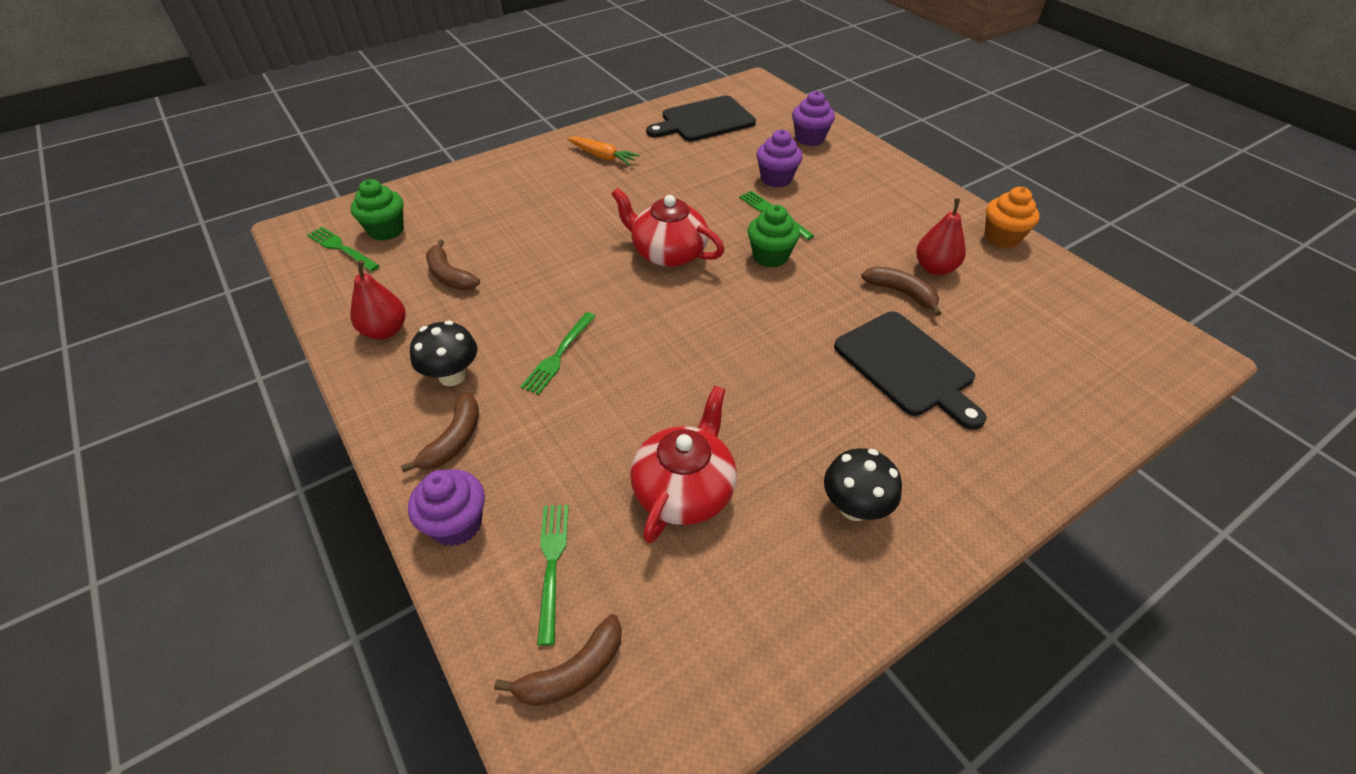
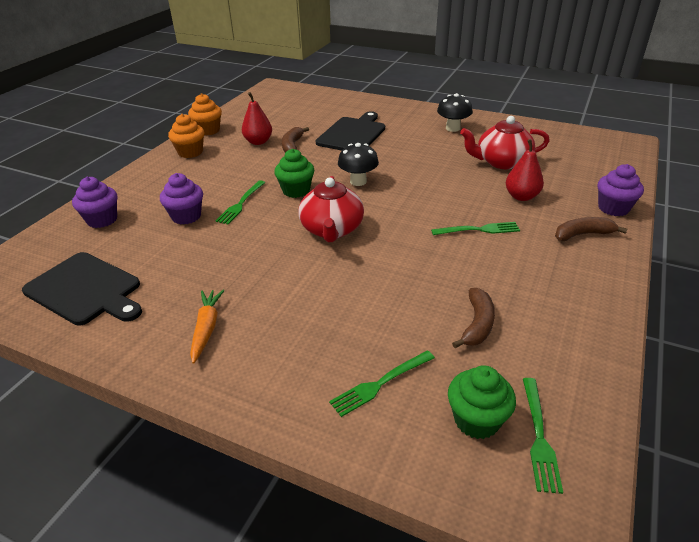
camera: 120 degrees left, 10 degrees down
(385, 331) = (568, 319): red pear -> red pear (521, 196)
(452, 376) = (551, 261): black mushroom -> black mushroom (358, 181)
(552, 564) = (583, 177): green fork -> green fork (380, 384)
(572, 671) = (606, 157): brown banana -> none
(934, 210) = (190, 152): none -> orange cupcake

